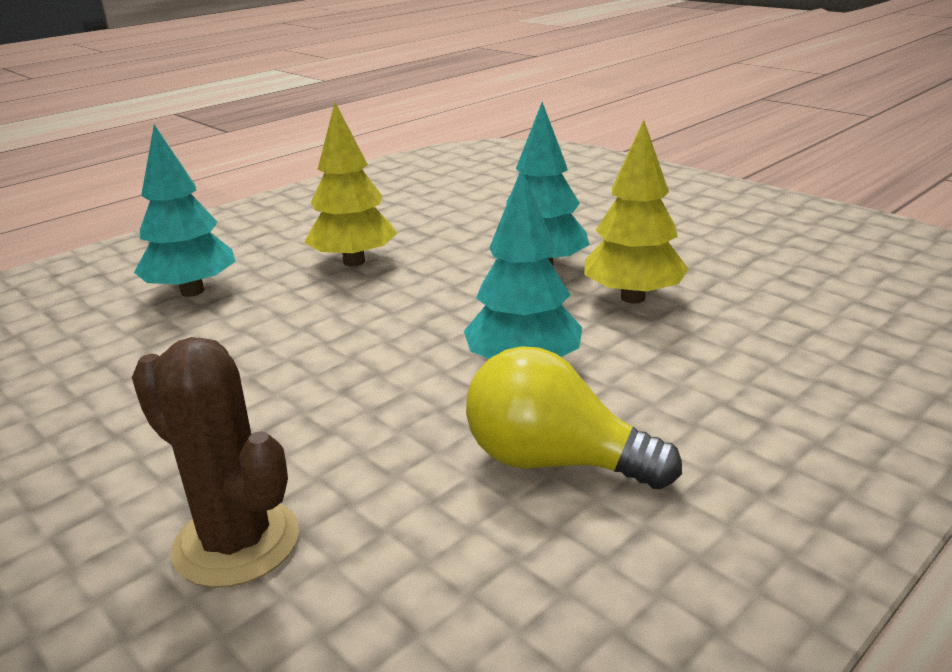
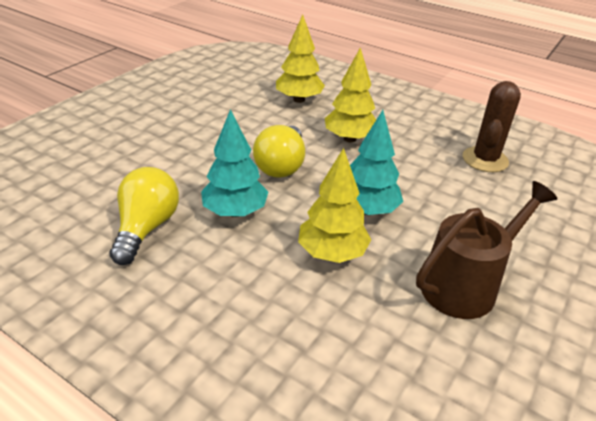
camera: 75 degrees right, 10 degrees up
(192, 291) = (299, 99): turquoise tree -> yellow tree
(236, 543) = (103, 153): brown cactus -> brown cactus (485, 160)
(404, 320) = (281, 165): none -> yellow light bulb
(688, 232) = (465, 285): none -> brown watering can

